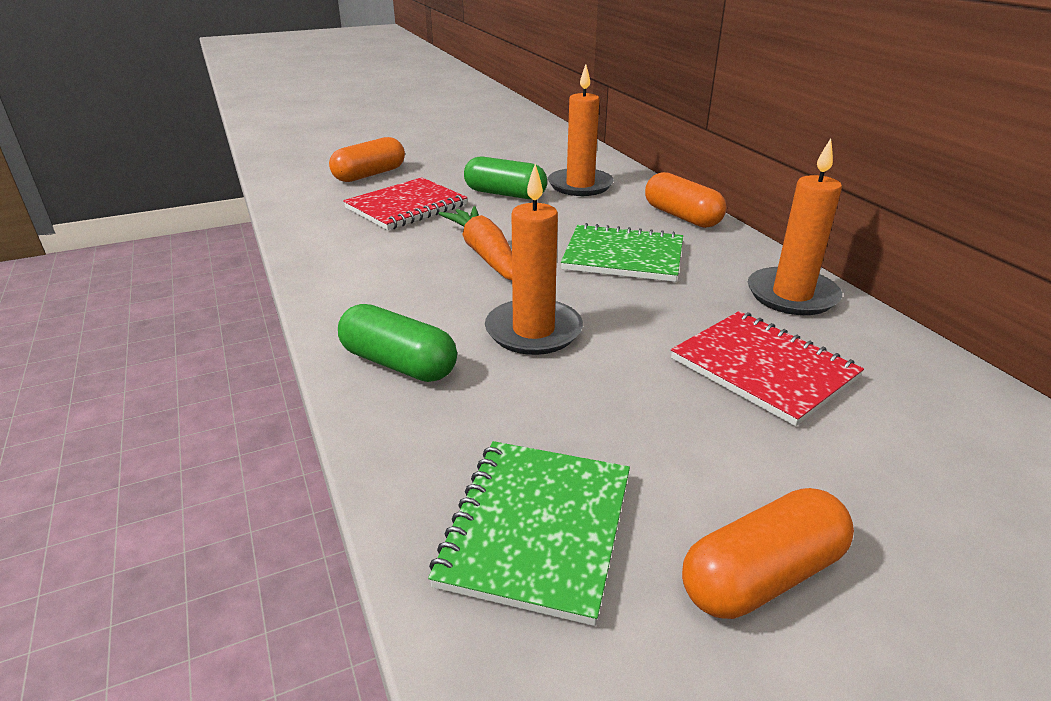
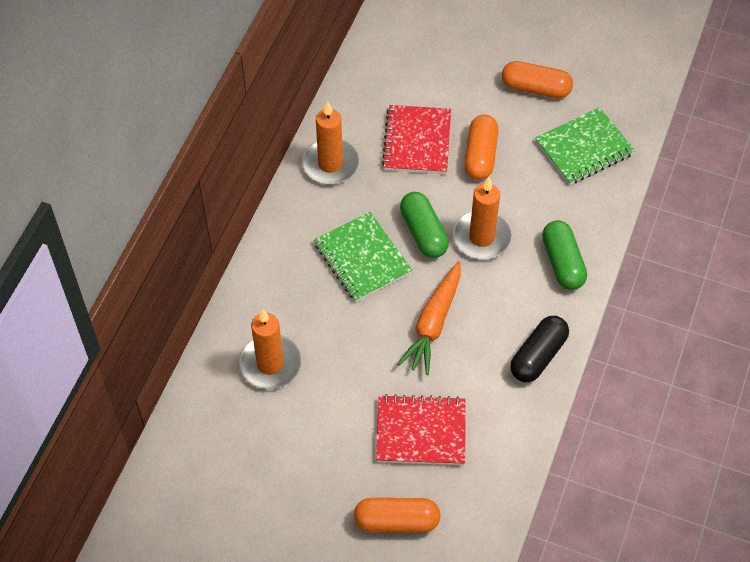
camera: 135 degrees left, 25 degrees up
(343, 283) = (538, 356): none -> black capsule
(505, 194) = (336, 395): green capsule -> green capsule (423, 232)
(682, 216) = (268, 269): orange capsule -> orange capsule (480, 155)

